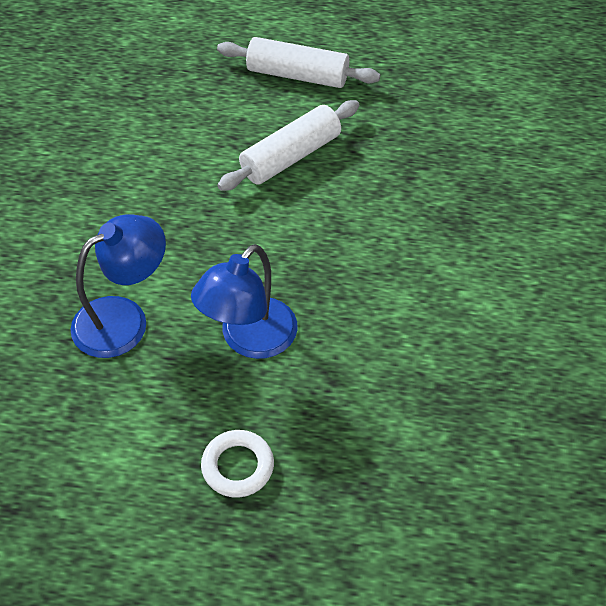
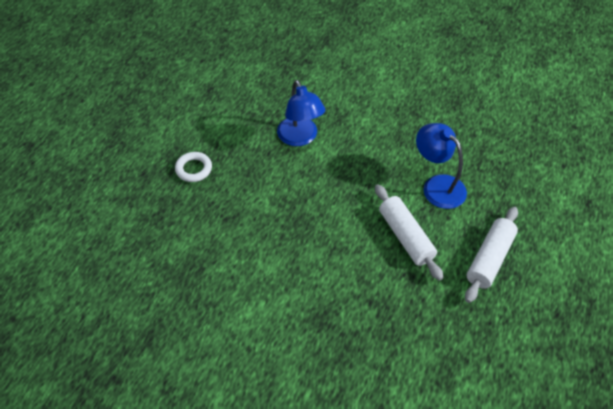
camera: 105 degrees right, 0 degrees up
(249, 340) = (267, 187): blue lamp -> blue lamp (437, 185)

